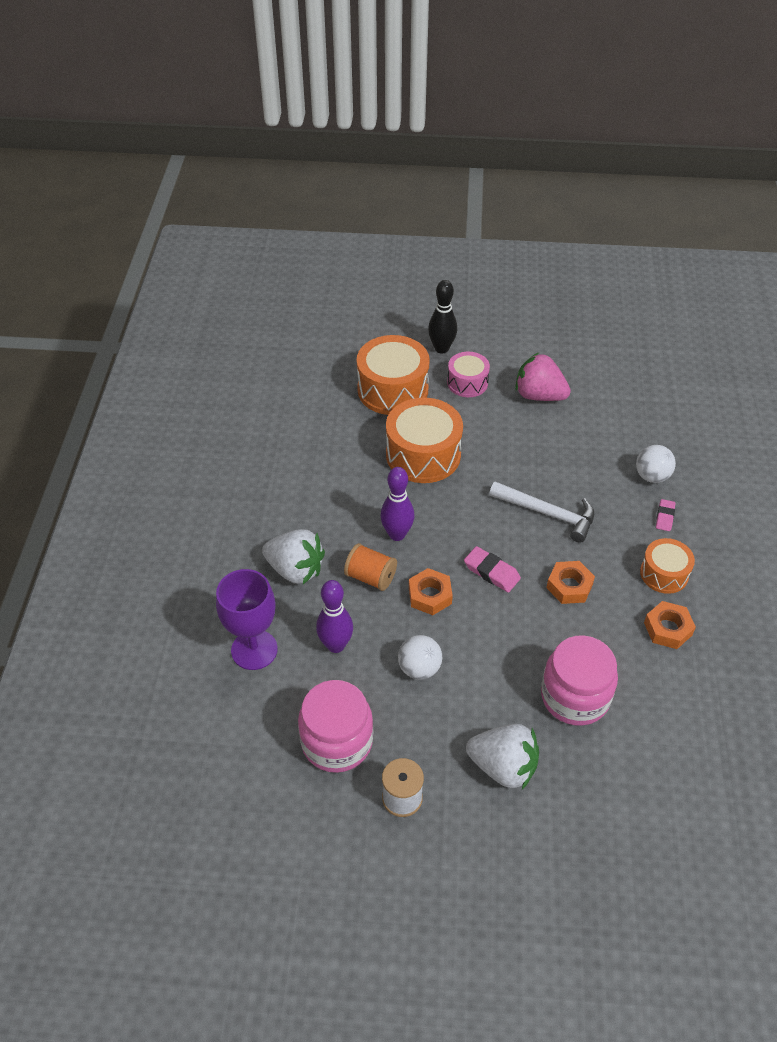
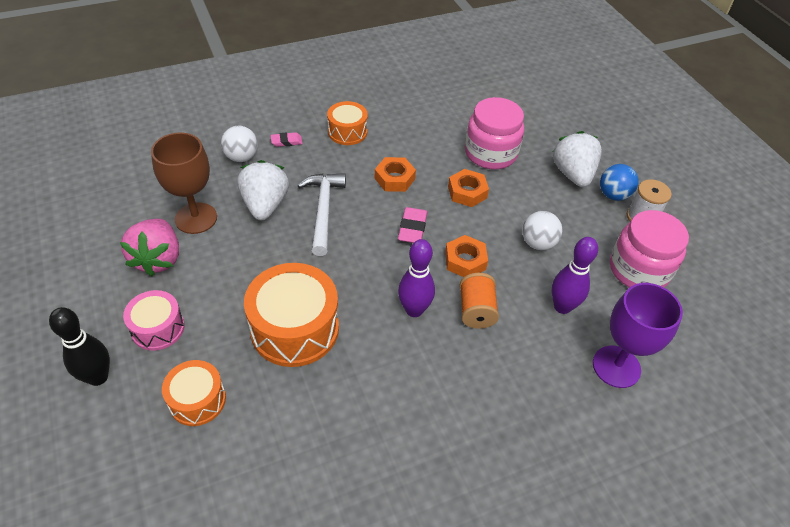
camera: 120 degrees left, 0 degrees up
(295, 570) = (511, 376): white strawberry -> white strawberry (265, 205)
(392, 390) = (197, 400): orange drum -> orange drum, size x0.58
(449, 790) = (613, 195): none -> blue ball
(577, 426) = (196, 218): none -> brown goblet
(667, 629) = (398, 121): orange nut -> orange nut (467, 192)

